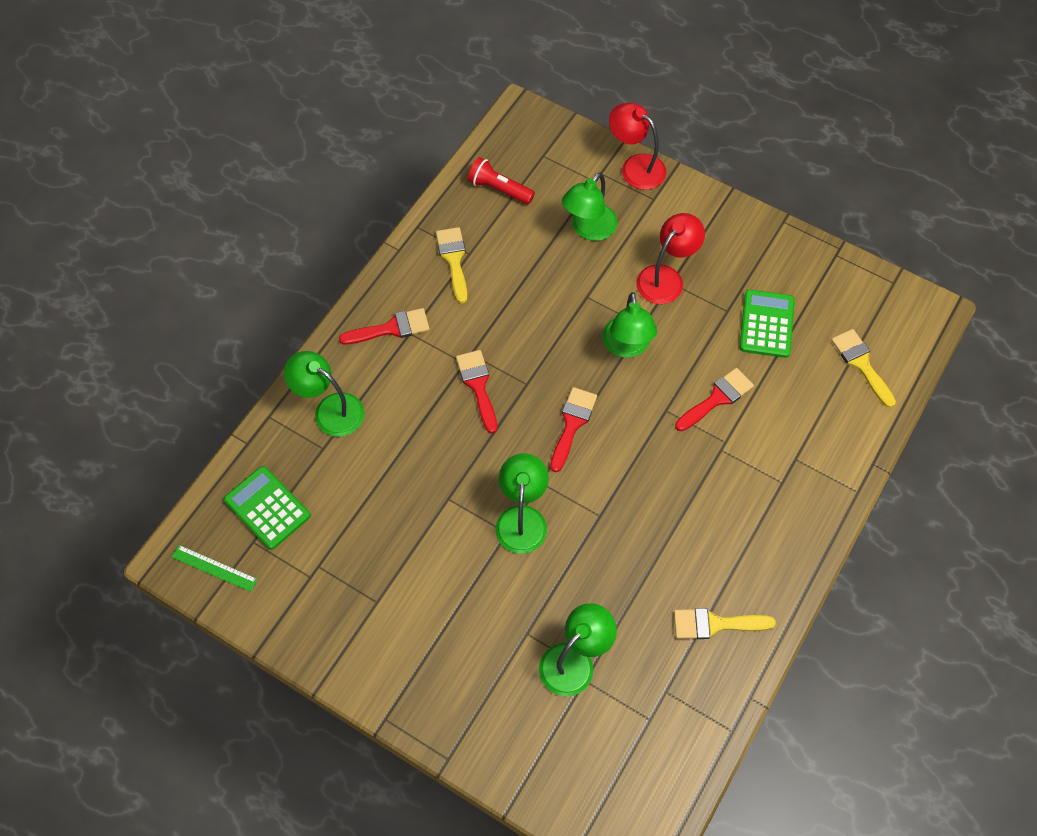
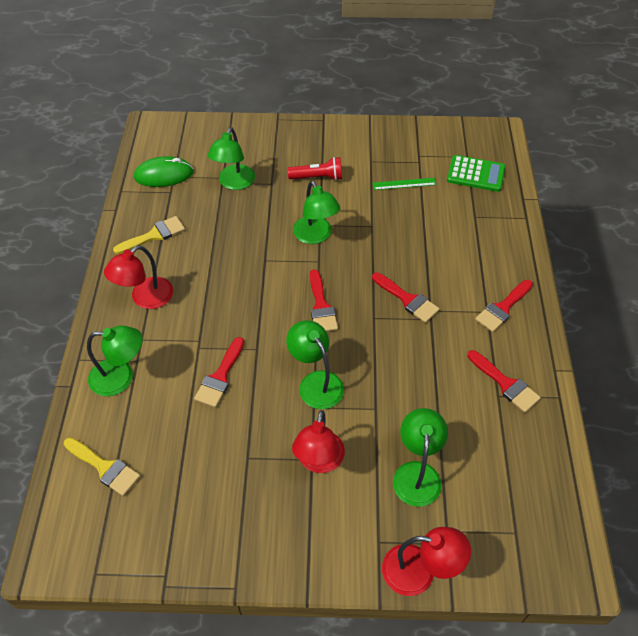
camera: 150 degrees right, 10 degrees down
(214, 568) = (475, 137): green ruler -> green ruler (404, 184)
(330, 409) = (492, 239): green lamp -> green lamp (121, 377)
(453, 260) = (505, 384): yellow brush -> red brush
(499, 189) = (525, 471): red flashlight -> red flashlight (318, 177)
(661, 729) = (164, 175): none -> green mouse
(759, 532) = (145, 299): none -> red lamp
(766, 324) = (206, 463): green calculator -> none

